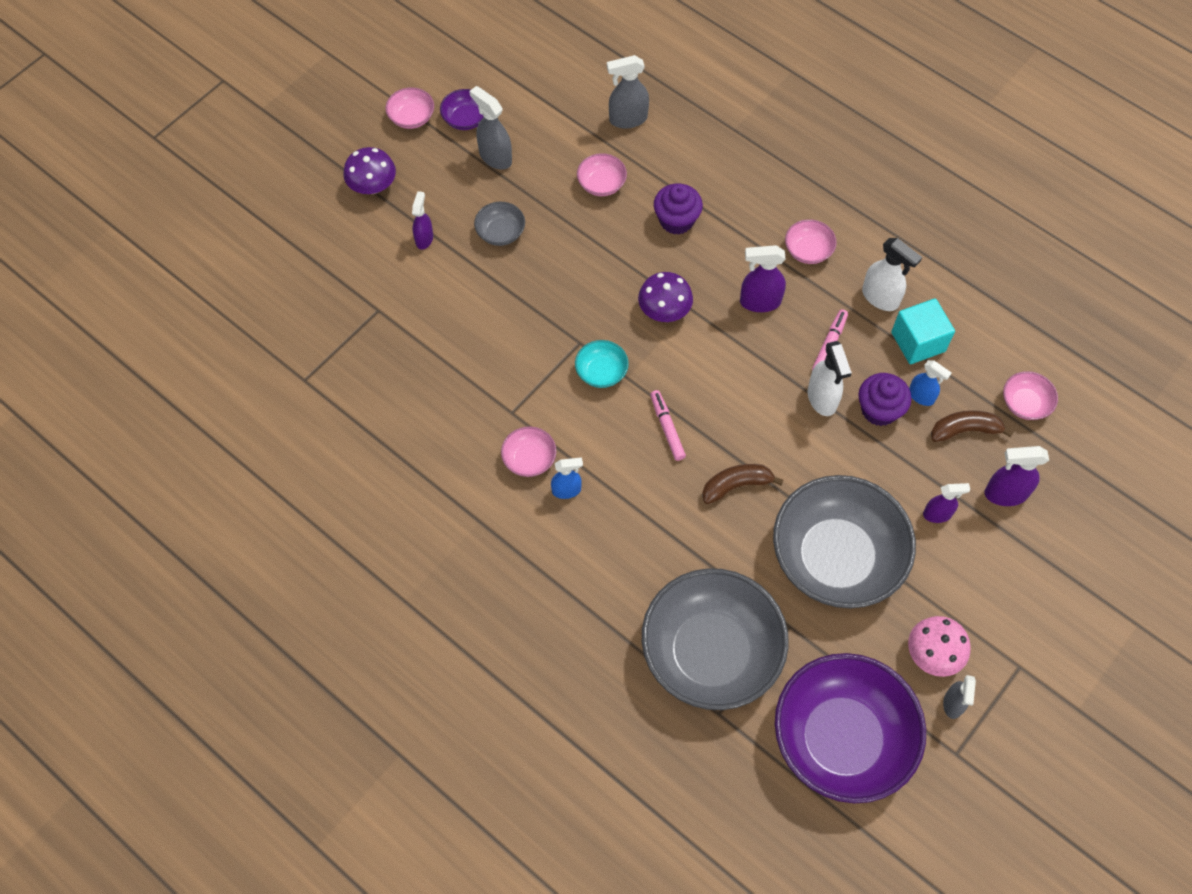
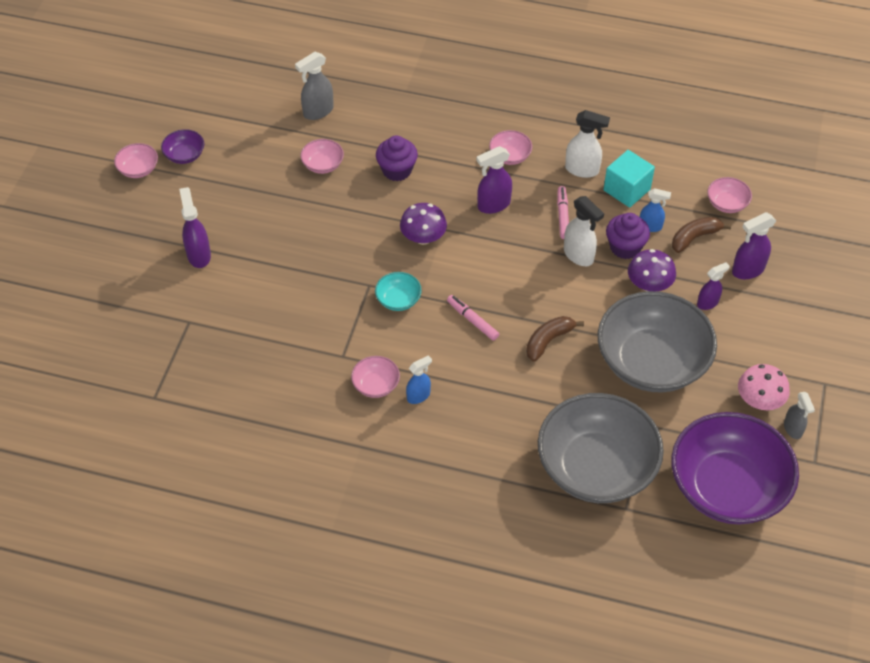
camera: 25 degrees left, 10 degrees down
(373, 186) = (133, 231): purple mushroom -> purple mushroom (649, 284)
(424, 238) = (198, 255): purple spray bottle -> purple spray bottle, size x1.51
(495, 157) = (225, 175): grey spray bottle -> none
(500, 232) = (260, 228): grey bowl -> none

